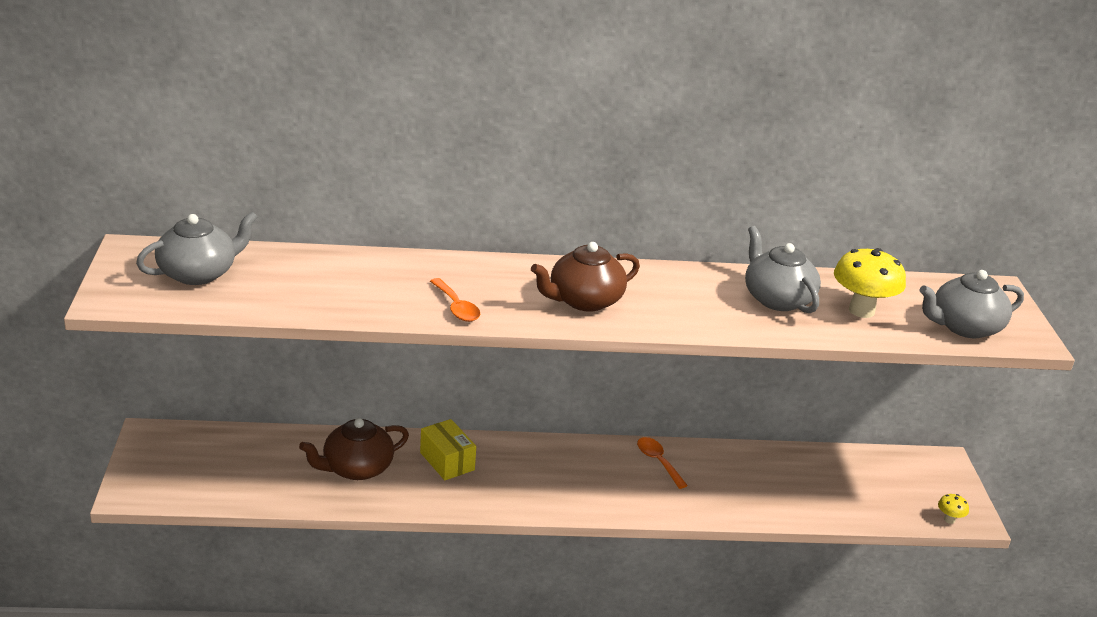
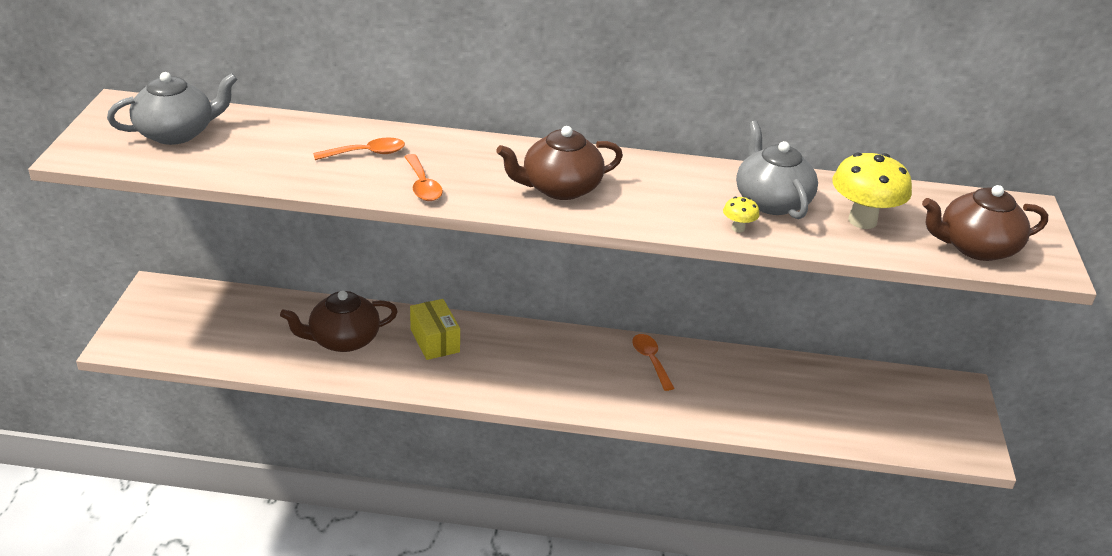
camera: 10 degrees right, 5 degrees up
(391, 280) = (366, 153): none -> orange spoon
(949, 520) = (951, 452): yellow mushroom -> yellow mushroom (738, 228)
(964, 327) = (975, 247): grey teapot -> brown teapot

